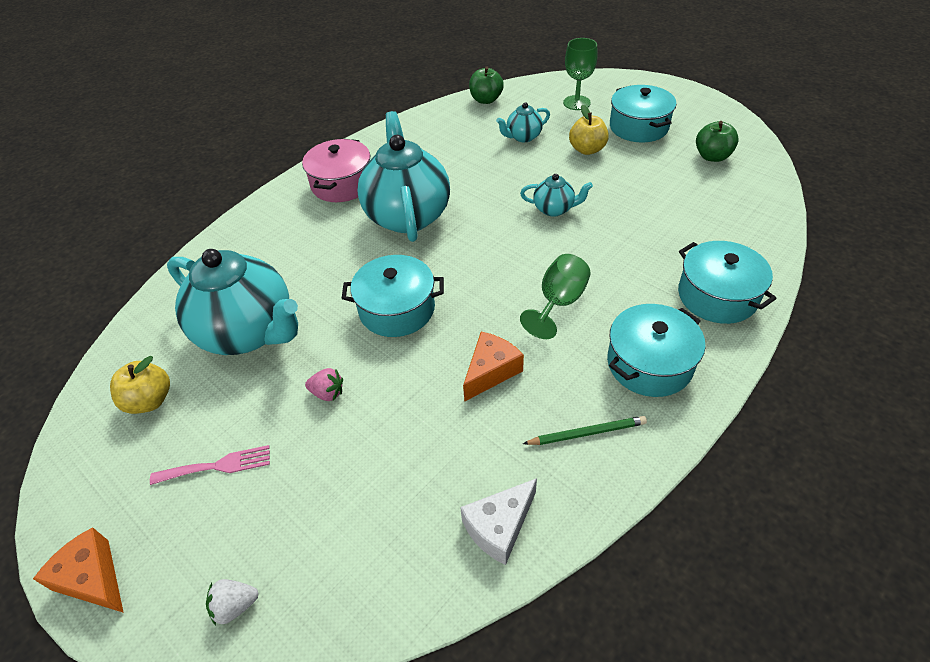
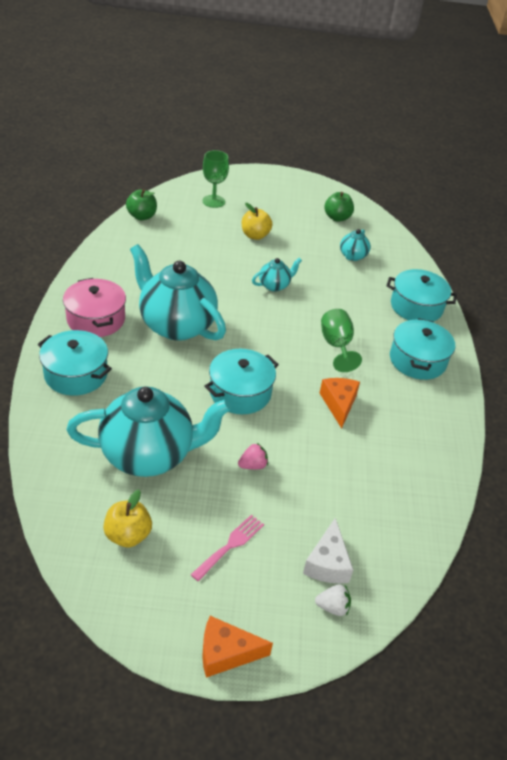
camera: 45 degrees left, 5 degrees down
(235, 606) = (332, 607): white strawberry -> white strawberry turned 120 degrees counterclockwise
(499, 527) = (426, 483): white cheese -> white cheese (327, 563)
(523, 137) = (201, 239): turquoise teapot -> turquoise teapot (352, 256)
(587, 433) = (422, 413): green pencil -> none
(638, 127) = (273, 209): turquoise pot -> turquoise pot (76, 374)

